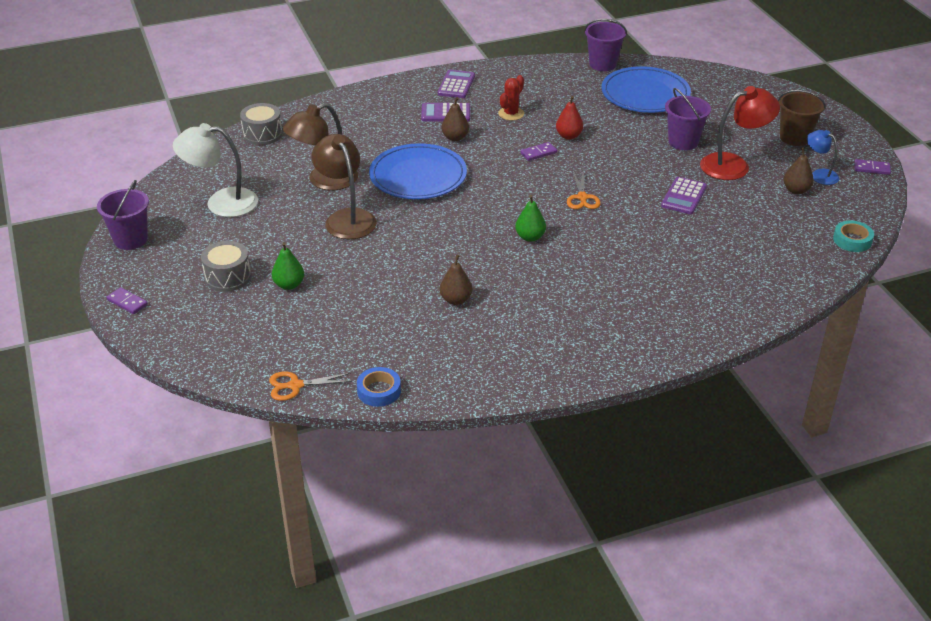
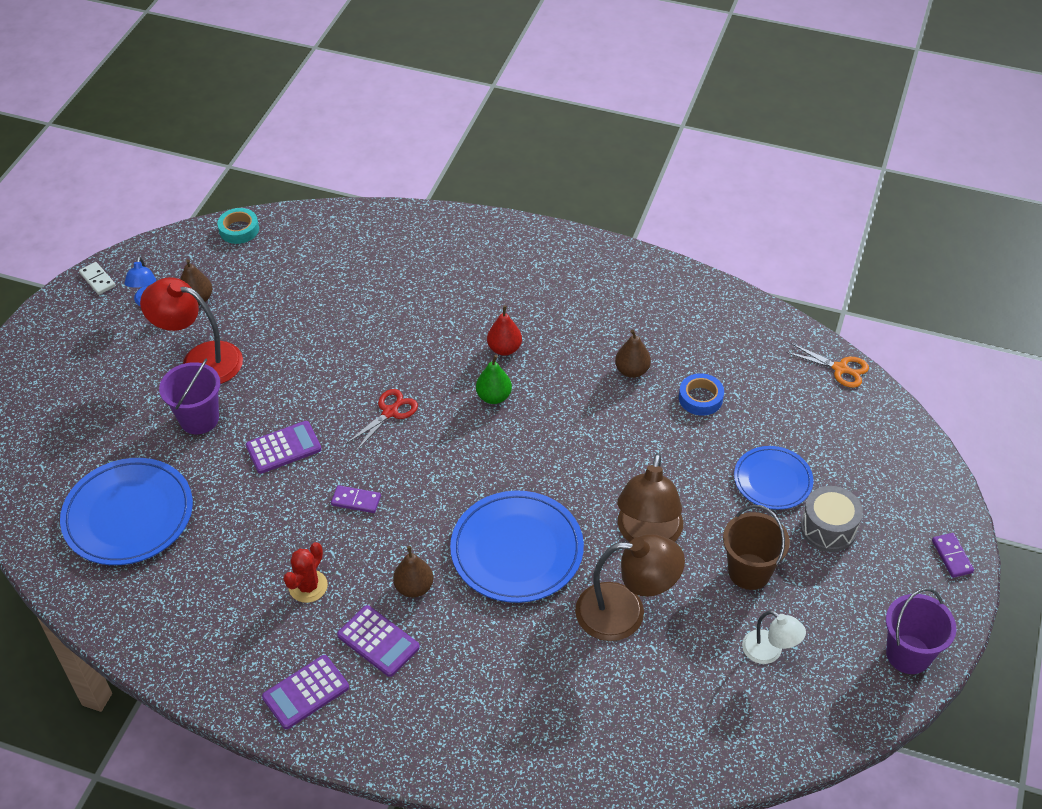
camera: 140 degrees left, 10 degrees up
(221, 203) = (769, 652): white lamp -> white lamp, size x0.57
(262, 134) = (634, 760): grey drum -> none
(289, 285) = (772, 480): green pear -> blue plate
(379, 391) = (773, 325): blue tape -> blue tape (700, 398)
(511, 114) = (308, 586): red cactus -> red cactus turned 45 degrees counterclockwise
(568, 136) = (294, 505): red pear -> red pear (504, 349)
(582, 197) = (390, 412): orange scissors -> red scissors
(602, 64) = (94, 604): purple bucket -> none
(684, 196) = (299, 354): purple calculator -> purple calculator (283, 448)
(794, 138) = (94, 355): brown bucket -> brown bucket (749, 571)
(872, 168) = (97, 280): purple domino -> white domino

